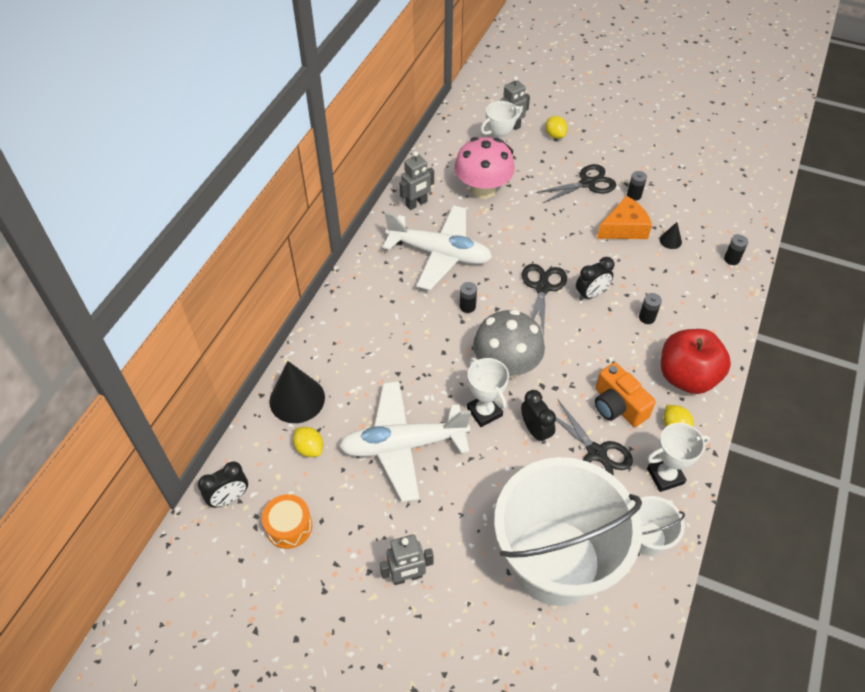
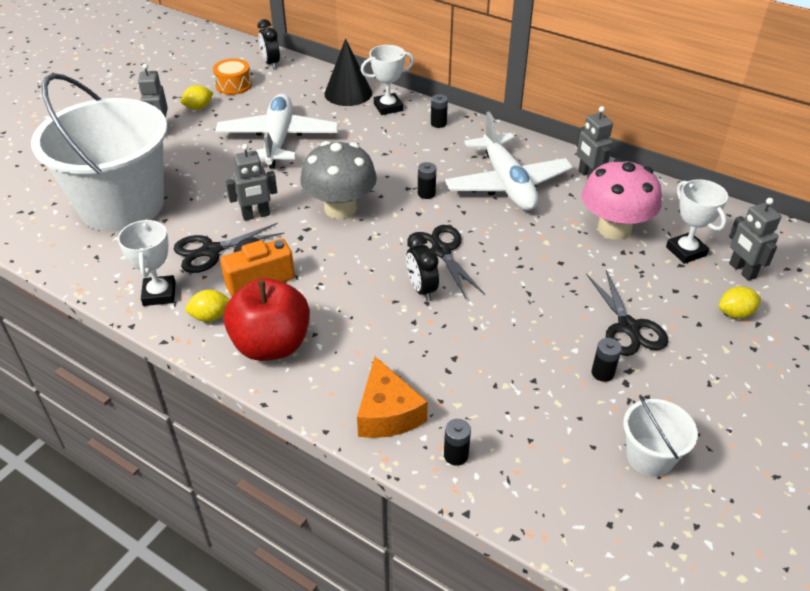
camera: 100 degrees right, 10 degrees down
(309, 448) = (297, 96): yellow lemon -> yellow lemon (198, 108)
(439, 253) = (507, 184): white plane -> white plane turned 45 degrees counterclockwise
(484, 412) = (291, 187): white trophy -> white trophy (388, 107)
(535, 430) = (256, 215): black clock -> grey robot
(542, 288) = (441, 251): black scissors -> black scissors turned 135 degrees counterclockwise
(624, 228) = (534, 346): orange cheese -> orange cheese (387, 413)
(647, 317) = (372, 331): black battery -> black battery (438, 123)
(647, 538) = (105, 265): white bucket -> white bucket (649, 456)
(670, 240) = (504, 391): black cone -> none

